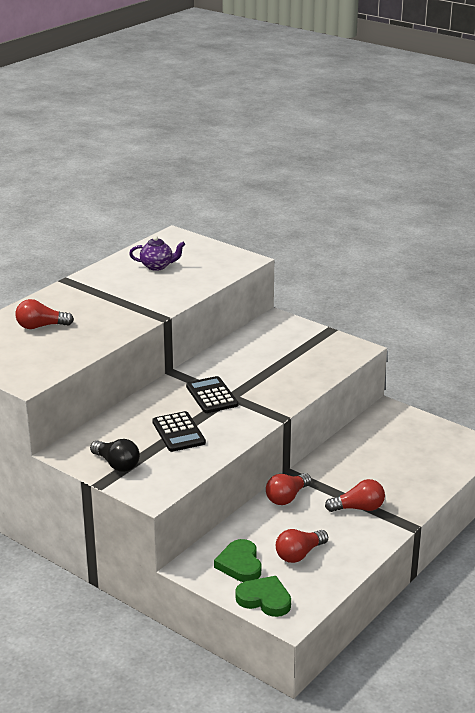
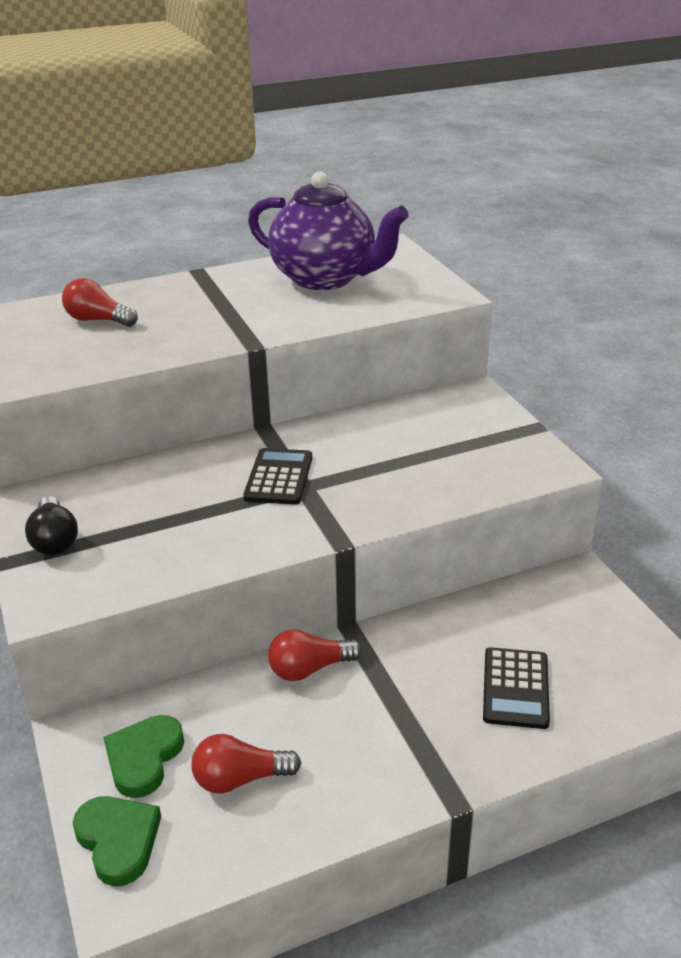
camera: 30 degrees right, 5 degrees up
(157, 266) = (325, 278): purple teapot -> purple teapot, size x2.23
(178, 432) = (180, 518): black calculator -> black calculator (515, 688)
(358, 508) = (398, 731): red light bulb -> none

